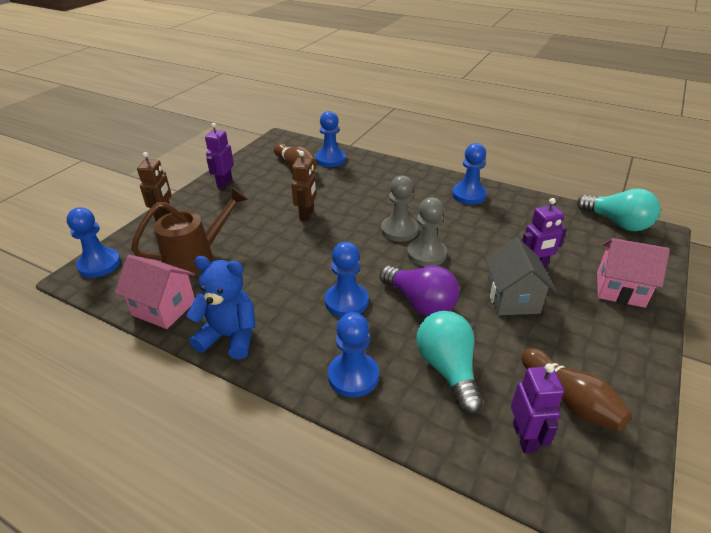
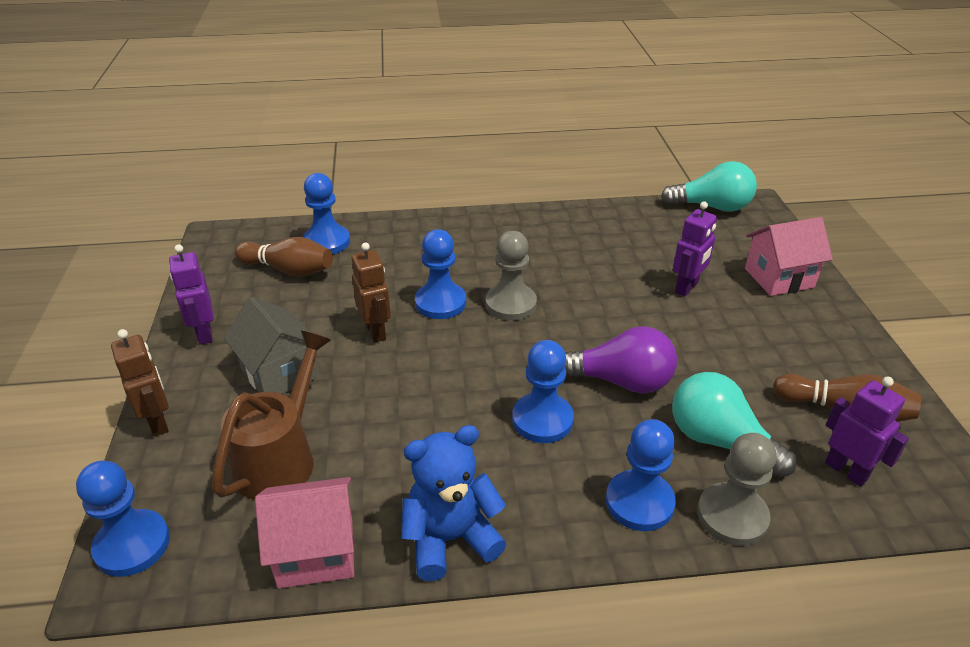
camera: 35 degrees left, 0 degrees up
(426, 254) = (569, 320): grey pawn -> grey pawn (732, 516)
(469, 195) = (543, 229): blue pawn -> blue pawn (440, 303)
(512, 299) = (701, 333): grey house -> grey house (279, 373)

